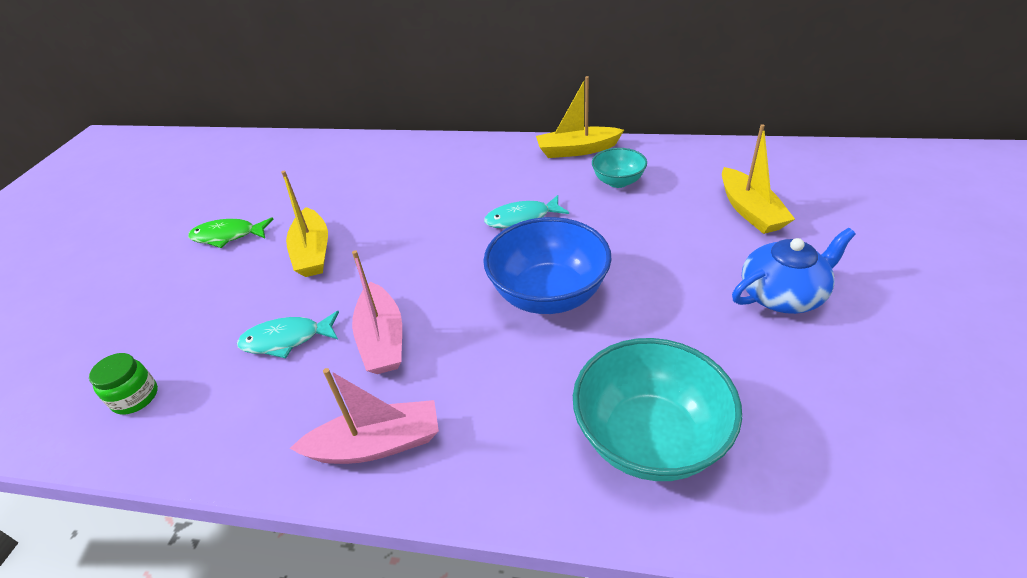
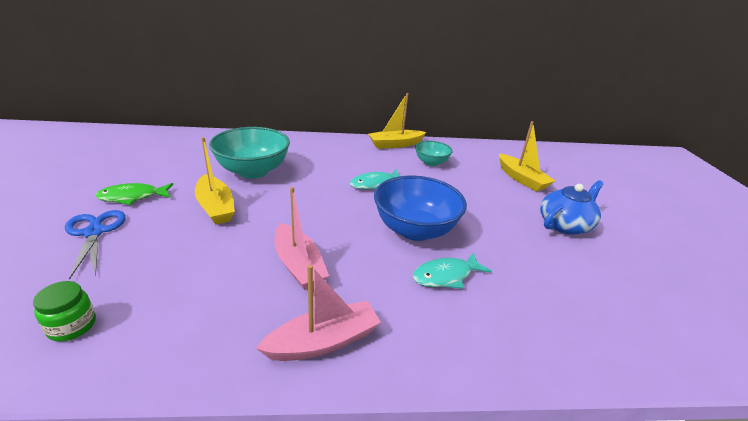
camera: 20 degrees left, 10 degrees down
(179, 283) = (94, 232): none -> blue scissors
(287, 340) = (214, 270): turquoise fish -> turquoise fish (446, 276)
(649, 438) = (527, 316): turquoise bowl -> turquoise bowl (253, 171)

